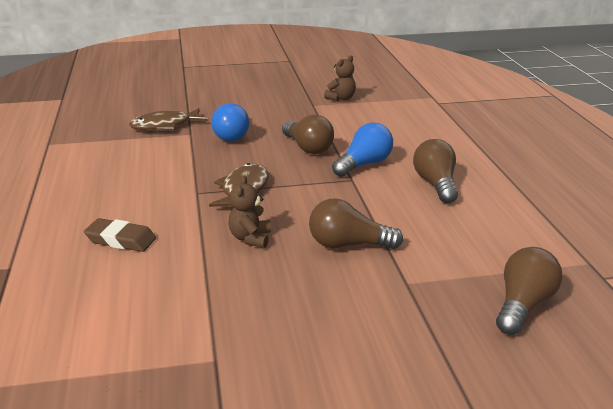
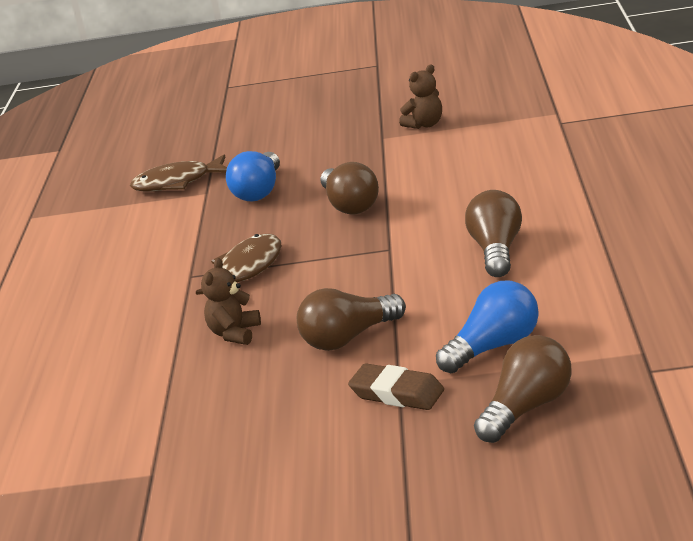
camera: 15 degrees right, 0 degrees up
(121, 240) = (86, 340): brown eraser -> brown eraser (397, 393)
(348, 245) = (349, 338): brown light bulb -> brown light bulb turned 45 degrees counterclockwise
(364, 164) = (414, 226): blue light bulb -> blue light bulb (494, 347)

